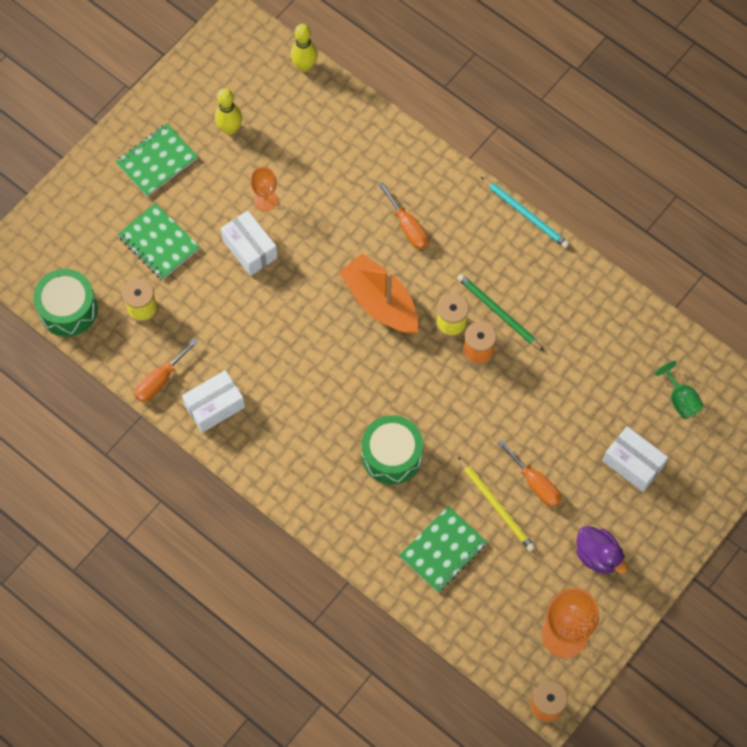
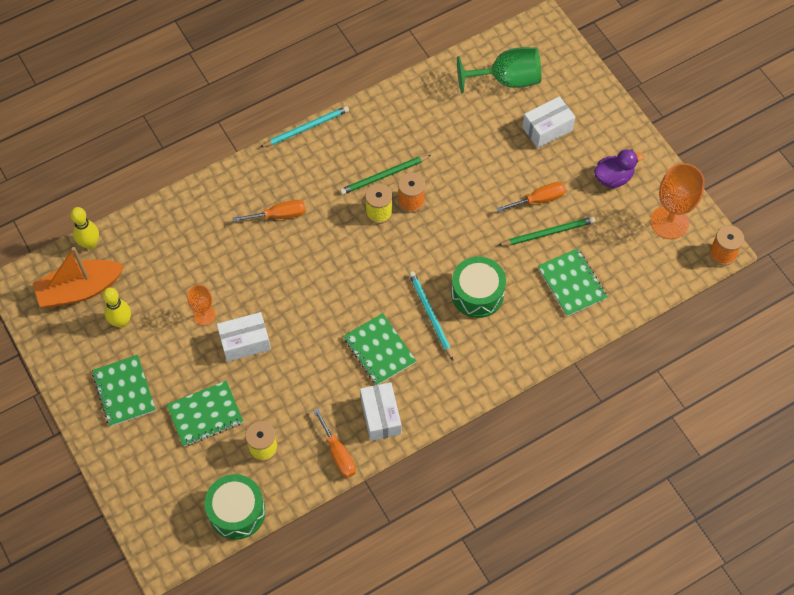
camera: 70 degrees left, 5 degrees down
(288, 380) = (379, 350): none -> green notebook
(348, 416) = (430, 315): none -> turquoise pencil
(380, 302) = (338, 258): orange boat -> orange boat (80, 290)
(496, 506) = (548, 233): yellow pencil -> green pencil
(680, 399) = (507, 80): green goblet -> green goblet, size x1.80

